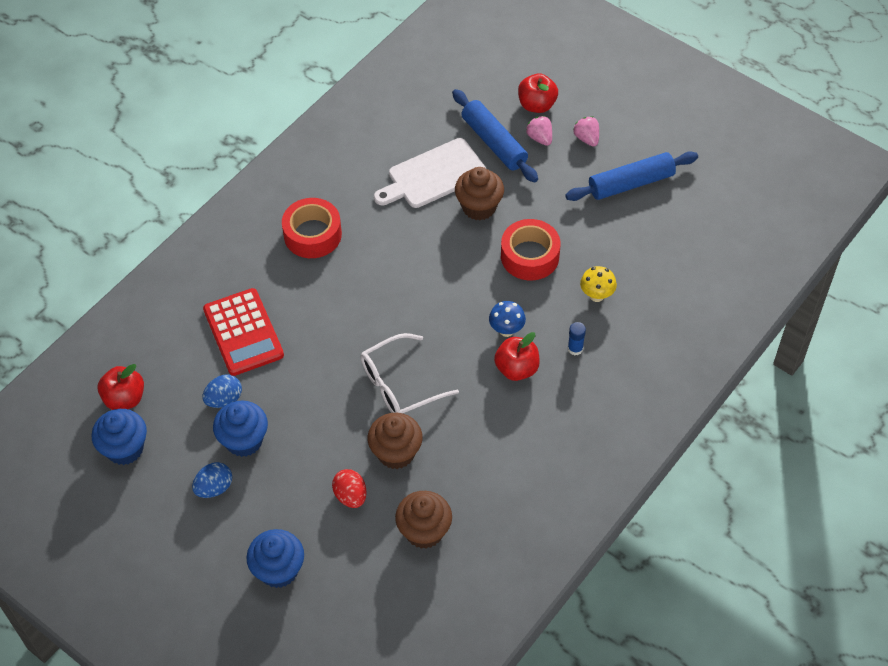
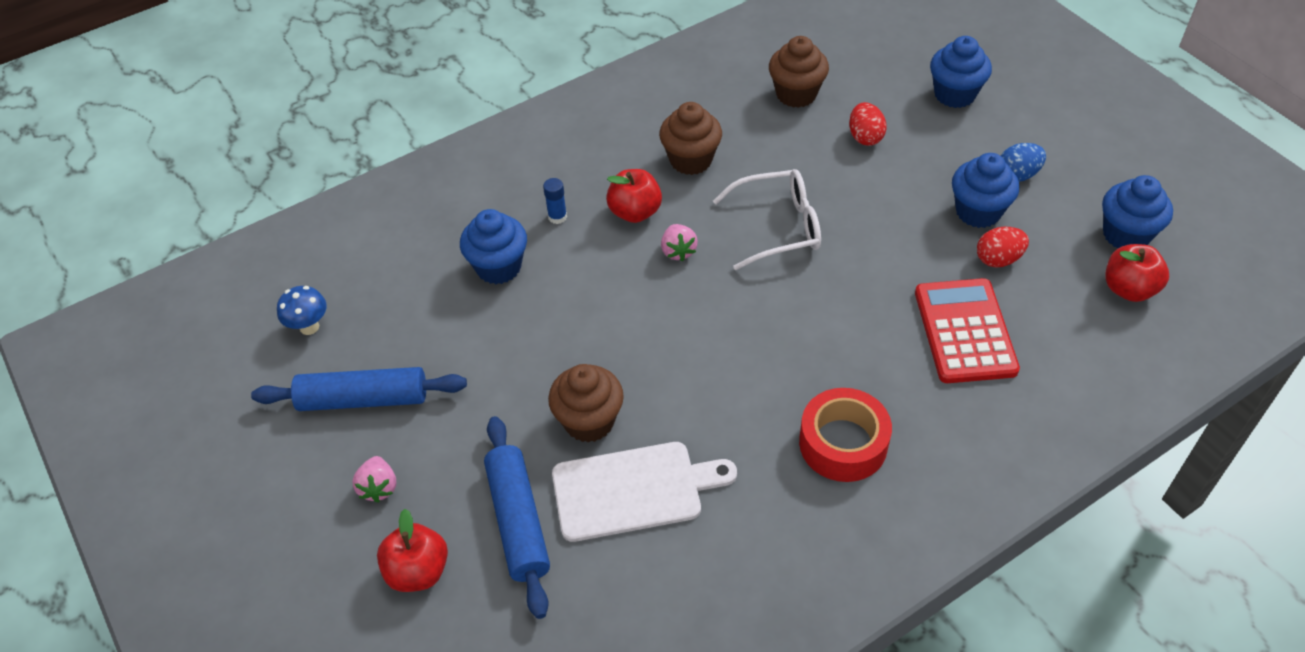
camera: 160 degrees left, 5 degrees down
(224, 399) = (998, 259): blue egg -> red egg
(396, 453) = (804, 163): brown cupcake -> brown cupcake (691, 160)
(506, 330) = (627, 254): blue mushroom -> blue mushroom (309, 327)
(530, 256) = (554, 335): red tape -> none
(540, 138) = (446, 509): pink strawberry -> pink strawberry (678, 251)
(596, 296) = (498, 267): yellow mushroom -> blue cupcake

